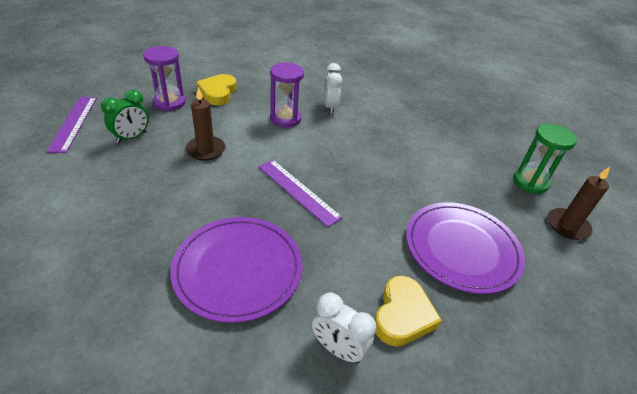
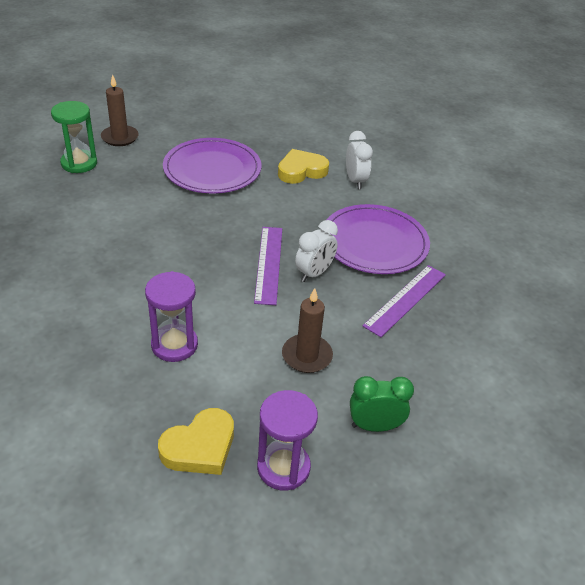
camera: 135 degrees left, 0 degrees up
(73, 123) = (435, 503): purple ruler -> purple ruler (405, 300)
(330, 107) = (100, 329): white clock -> white clock (314, 273)

